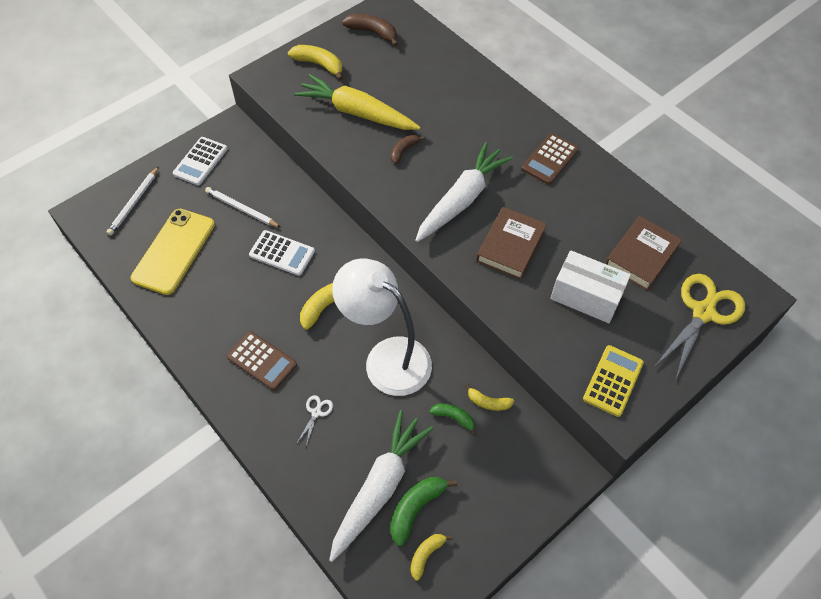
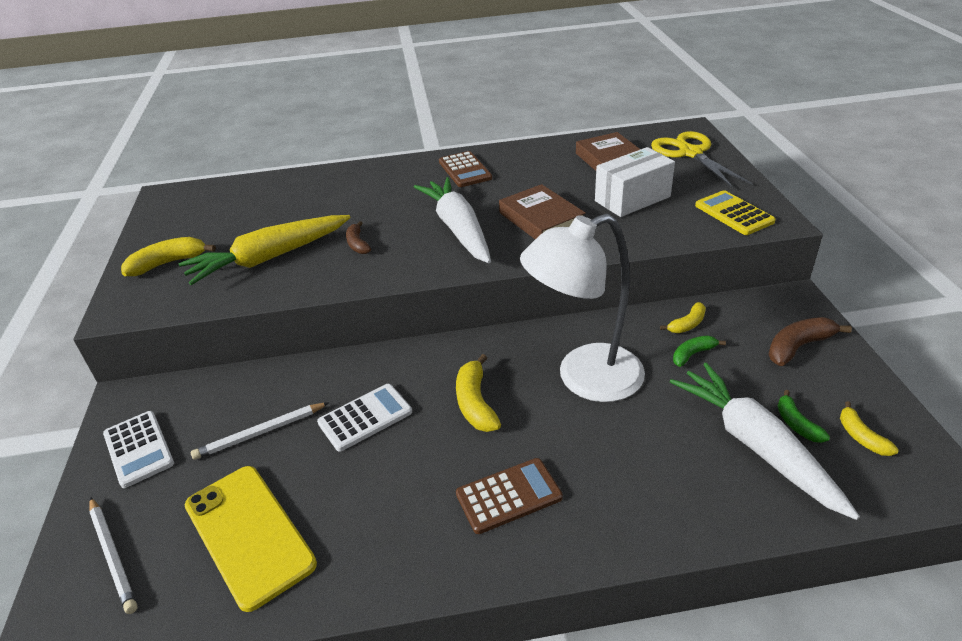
camera: 55 degrees left, 20 degrees down
(316, 412) = (621, 467): white scissors -> none
(372, 32) = (182, 215): brown banana -> brown banana (798, 347)
(416, 508) = (796, 424): green banana -> green banana, size x0.63

